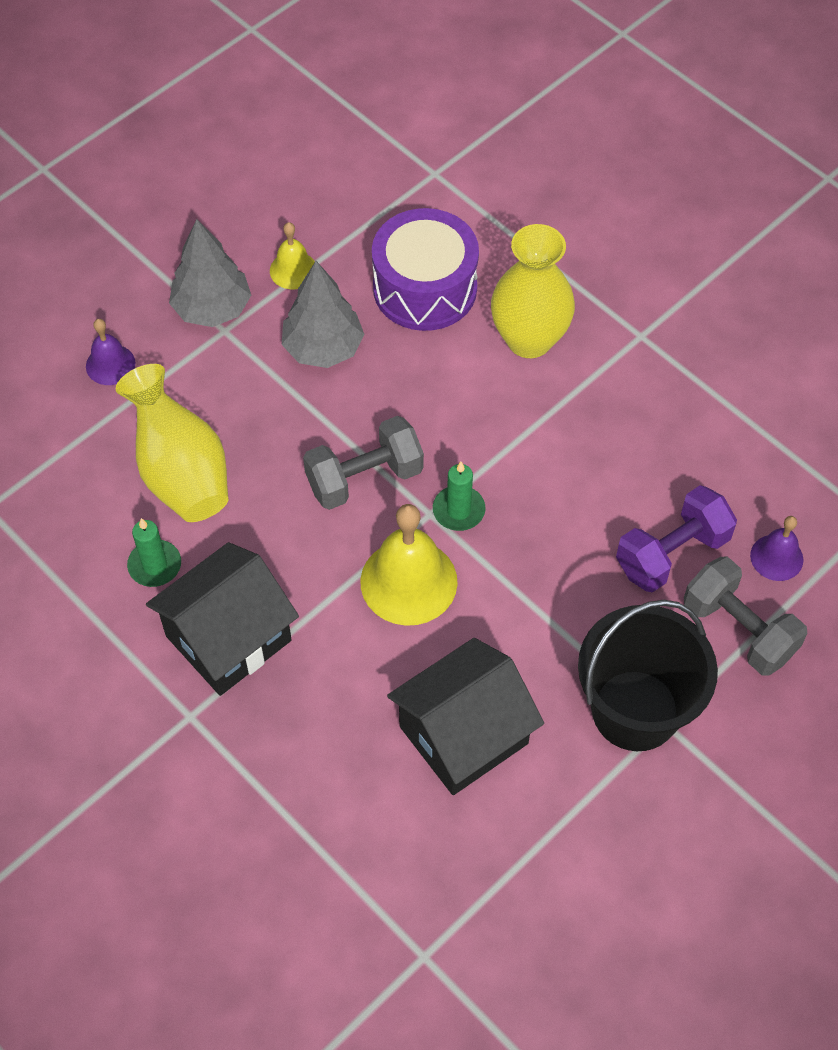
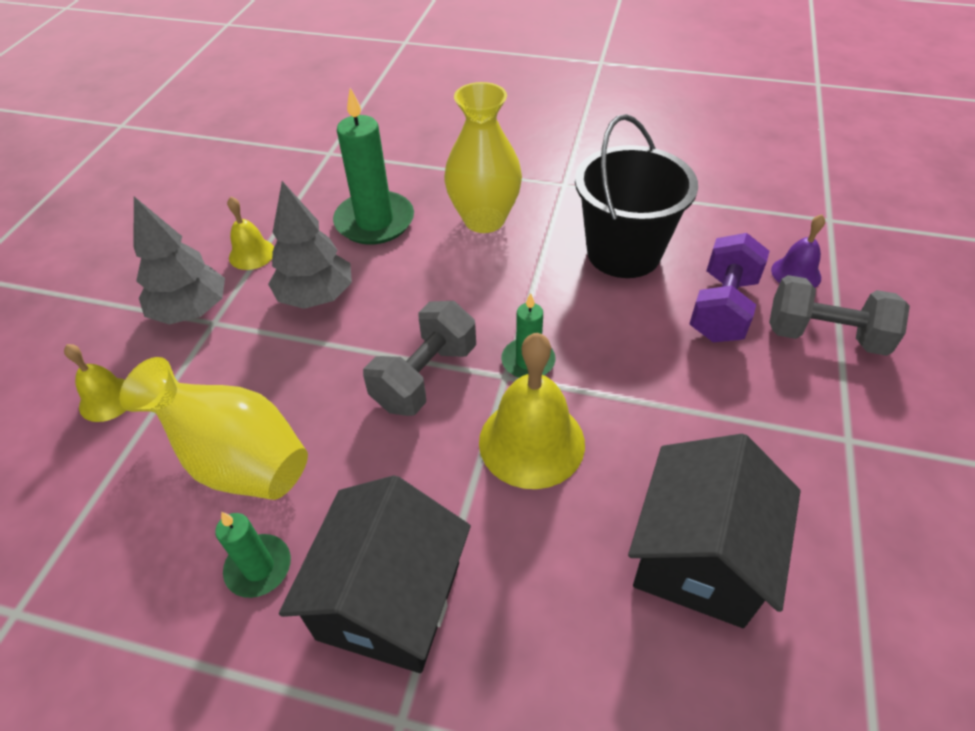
camera: 30 degrees left, 10 degrees down
(110, 364) = (107, 399): purple bell -> yellow bell
(425, 288) = (374, 221): purple drum -> green candle
(635, 710) = (817, 443): black bucket -> black bucket (623, 253)

